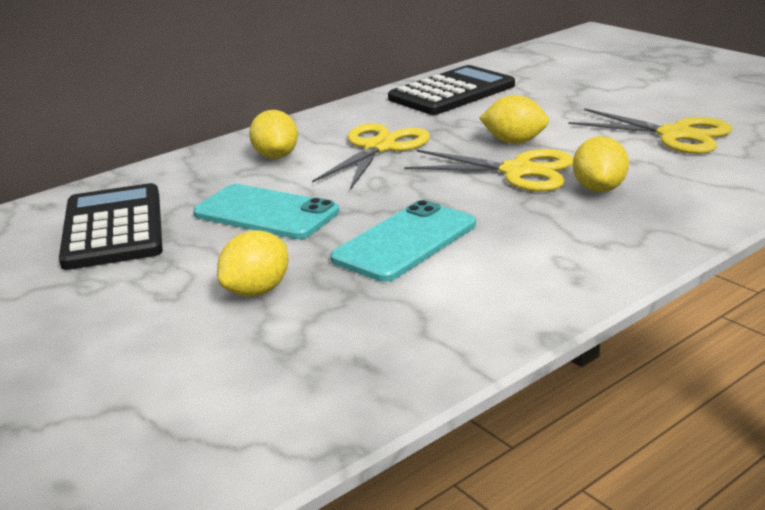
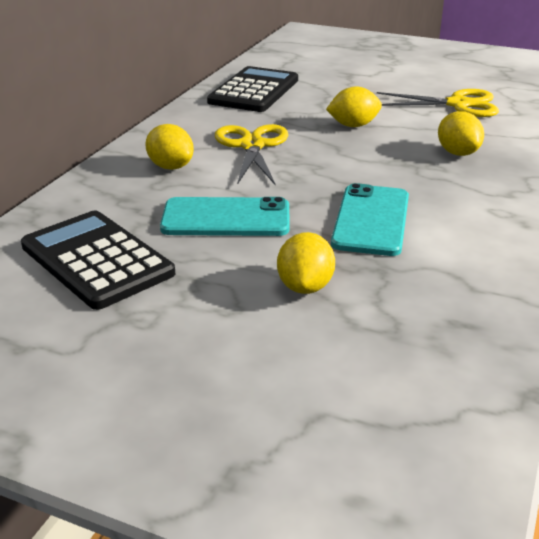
camera: 30 degrees left, 5 degrees up
(518, 171) = (385, 149): yellow scissors -> none

